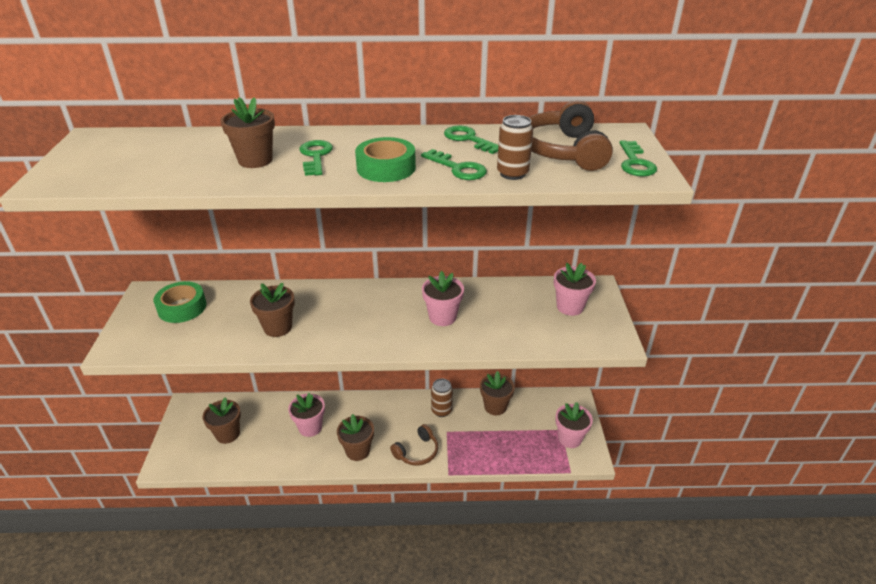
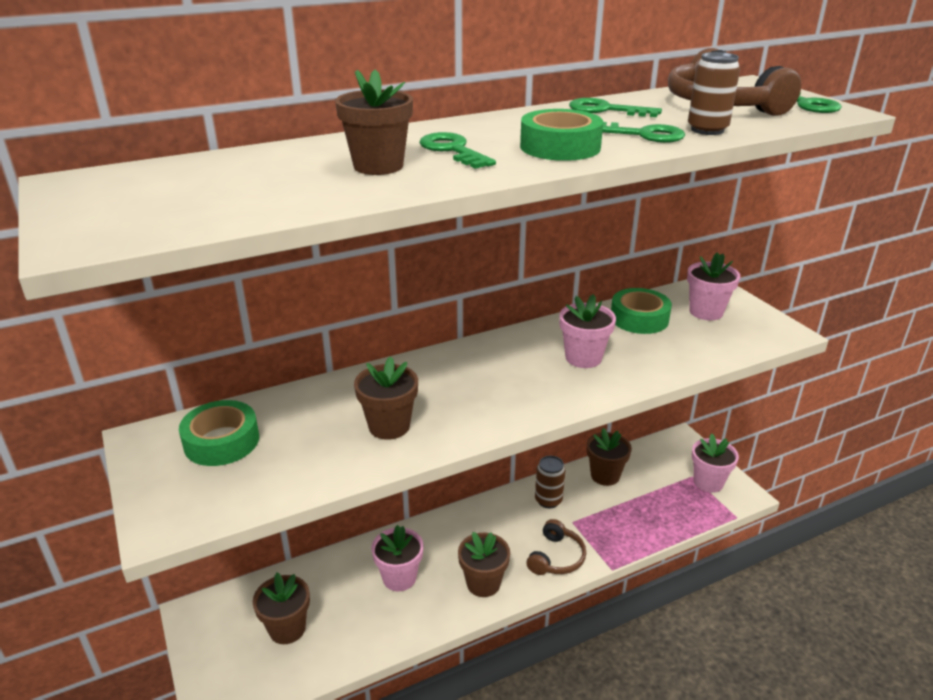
camera: 25 degrees left, 5 degrees down
(513, 298) = (639, 318): none -> green tape

